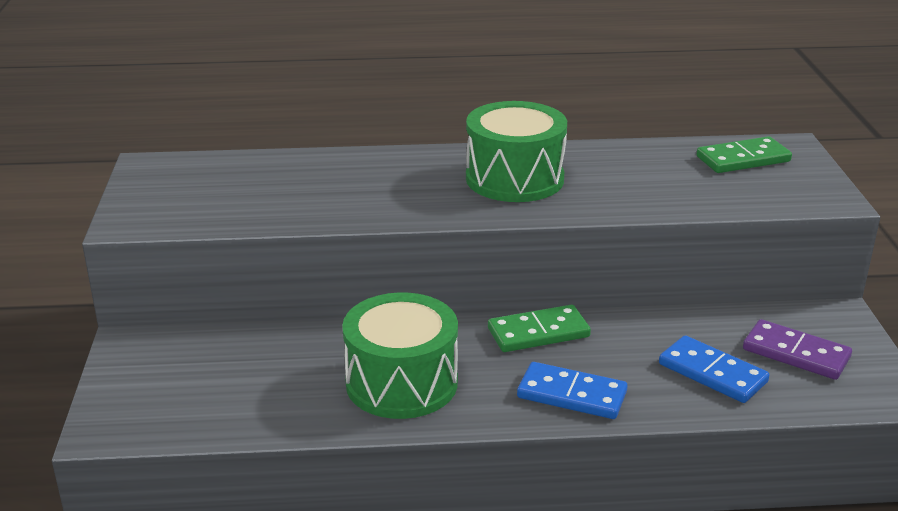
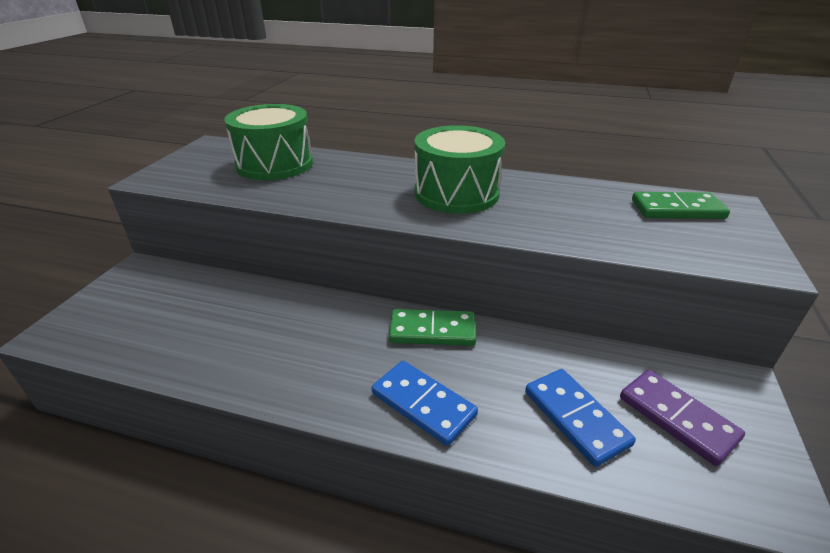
camera: 20 degrees right, 5 degrees up
(401, 383) = (288, 351): green drum -> green drum (275, 164)

